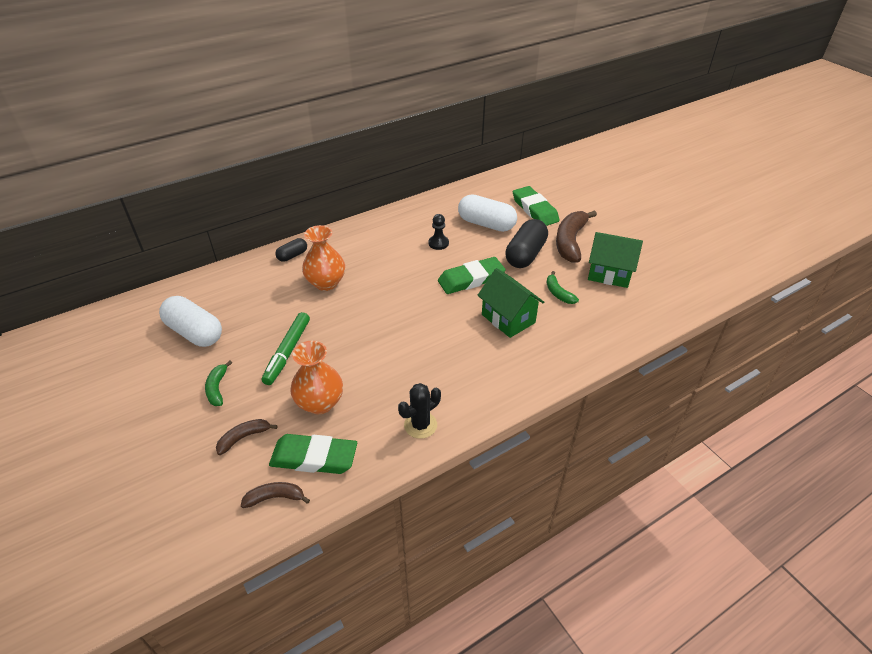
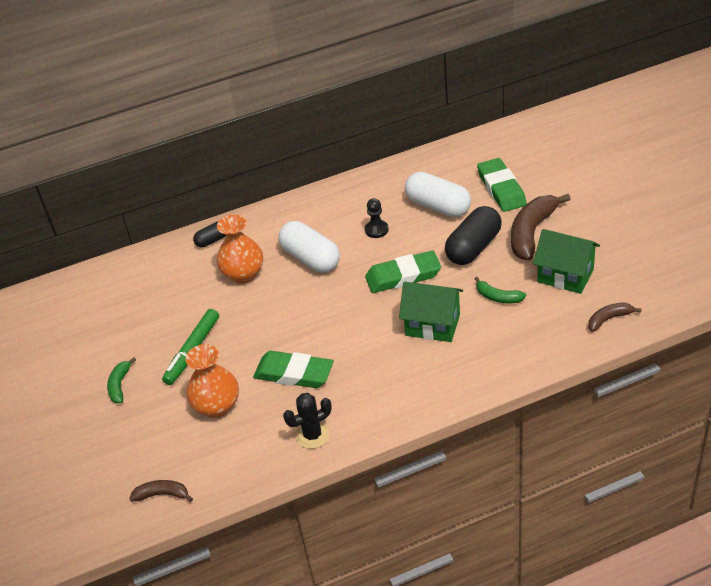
camera: 15 degrees right, 0 degrees up
(194, 332) = (103, 325): white capsule -> white capsule (311, 258)
(244, 437) = (140, 436): brown banana -> brown banana (609, 319)
(314, 457) = (203, 460): green eraser -> green eraser (294, 373)
(508, 318) = (432, 325): green house -> green house turned 45 degrees counterclockwise
(558, 293) = (498, 297): green banana -> green banana turned 45 degrees counterclockwise

